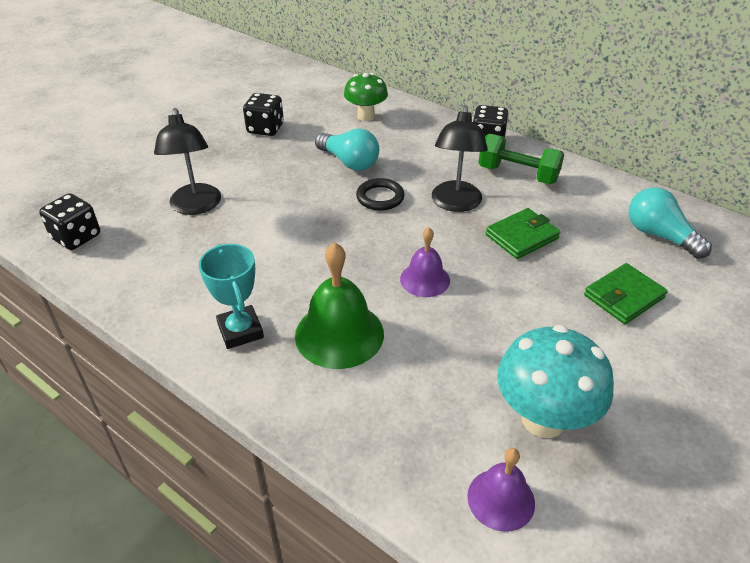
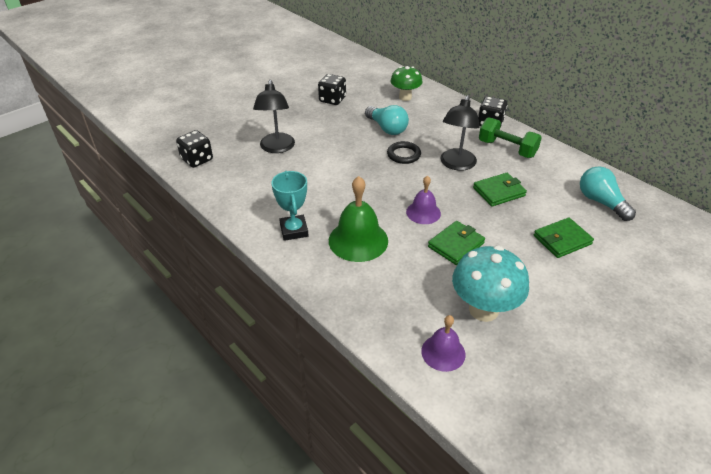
camera: 10 degrees right, 0 degrees up
(481, 323) = (456, 245): none -> green wallet

